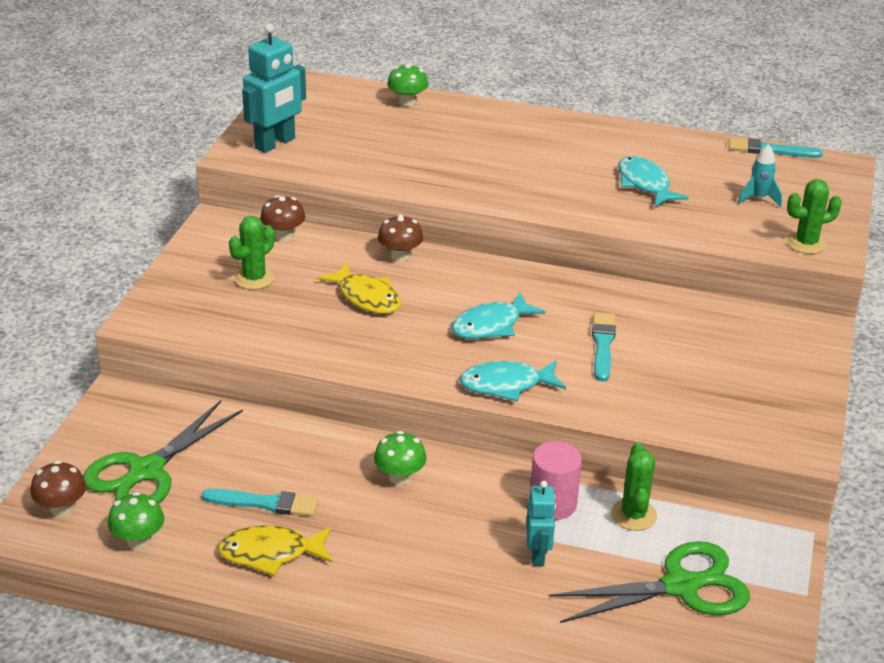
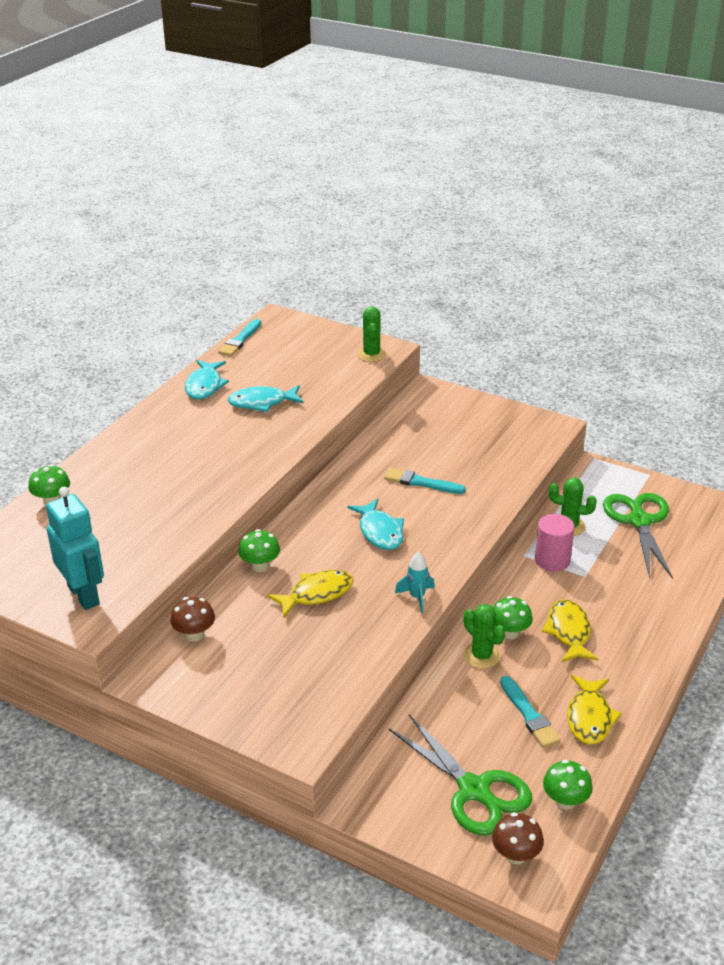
camera: 75 degrees left, 0 degrees up
(254, 278) = (260, 661): green cactus -> green cactus (481, 656)
(265, 503) = (529, 715): turquoise brush -> turquoise brush turned 135 degrees clockwise
(400, 256) = (260, 566): brown mushroom -> green mushroom
(416, 527) = (569, 632): none -> yellow fish
(506, 385) = (459, 537): turquoise fish -> turquoise fish (205, 386)
(538, 554) = (604, 577): turquoise robot -> none
(758, 199) = (305, 359): turquoise rocket -> turquoise rocket (417, 597)

